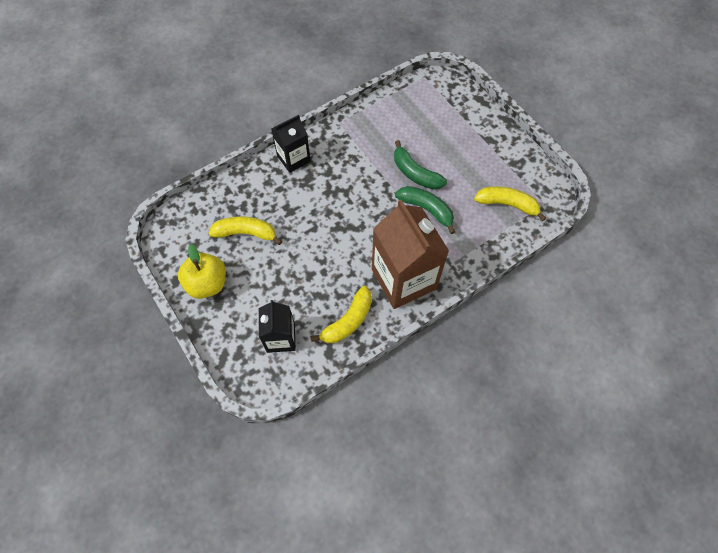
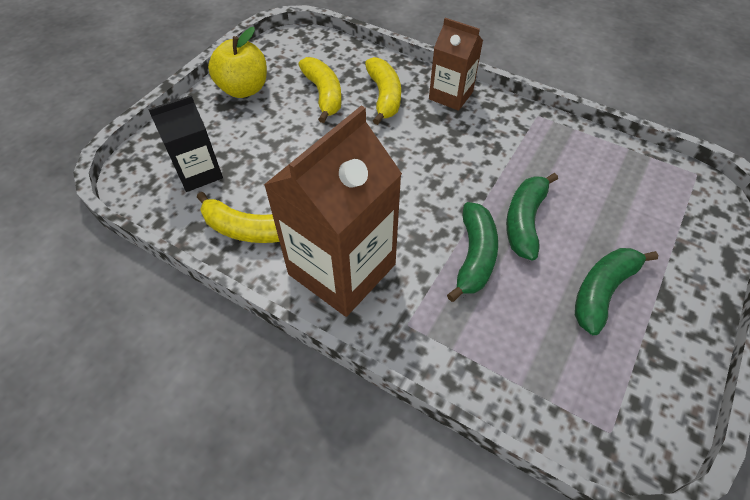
camera: 65 degrees right, 10 degrees down
(293, 159) = (451, 95): black carton -> brown carton
(474, 164) = (602, 291): none -> green banana
(507, 204) = (564, 368): yellow banana -> yellow banana (384, 96)

